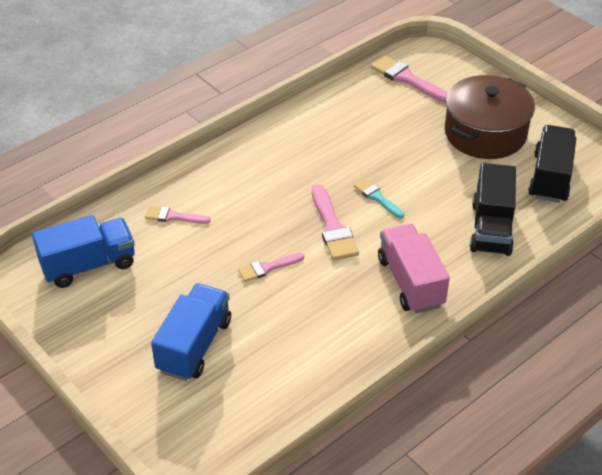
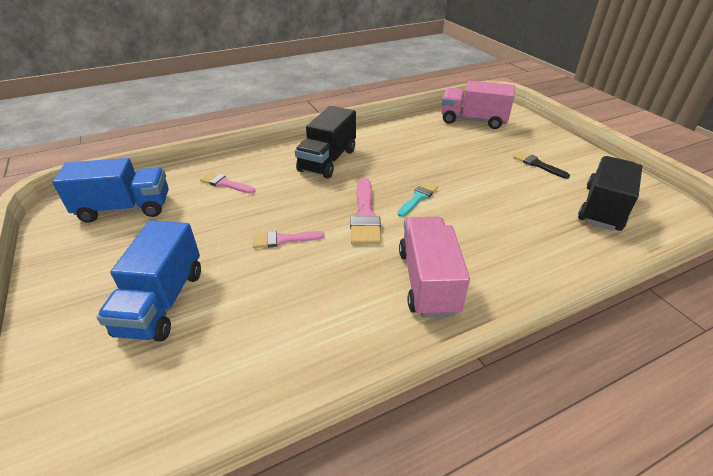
camera: 15 degrees right, 5 degrees down
(194, 345) = (162, 302): blue truck -> blue truck turned 150 degrees clockwise
(377, 197) = (418, 198): turquoise brush -> turquoise brush turned 60 degrees clockwise
(406, 79) = (473, 120): pink brush -> pink truck
(485, 133) = (537, 164): brown pot -> black brush
(491, 228) = (531, 243): black truck -> black truck (327, 160)

